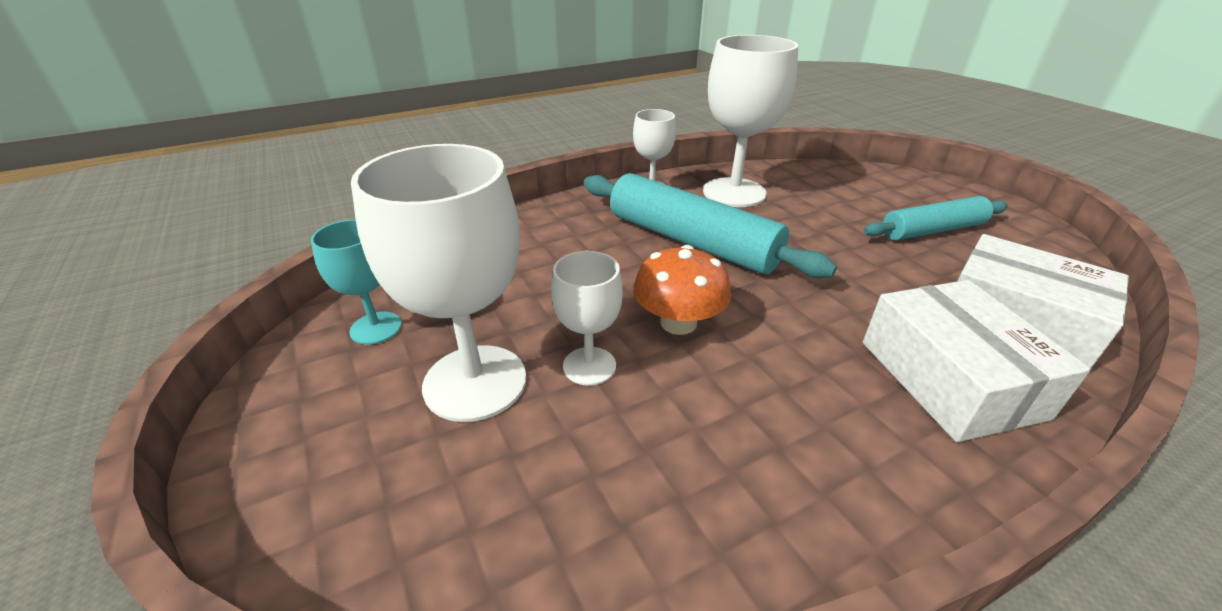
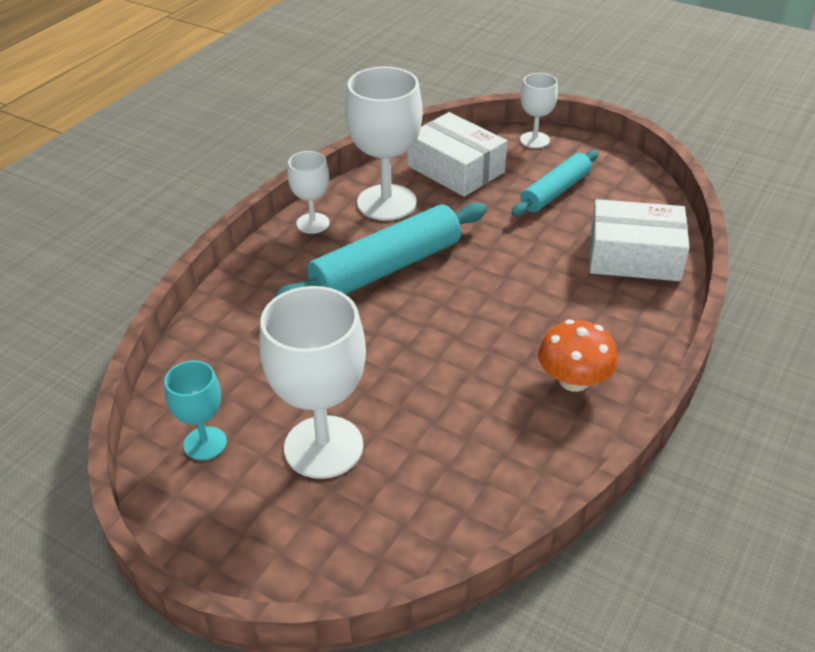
camera: 30 degrees left, 5 degrees up
(589, 366) = (391, 402): white goblet -> white goblet (534, 140)
(678, 322) = (427, 344): orange mushroom -> orange mushroom (574, 380)
(691, 241) = (386, 268): turquoise rolling pin -> turquoise rolling pin turned 45 degrees counterclockwise
(950, 378) = (611, 315): white box -> white box (455, 169)

